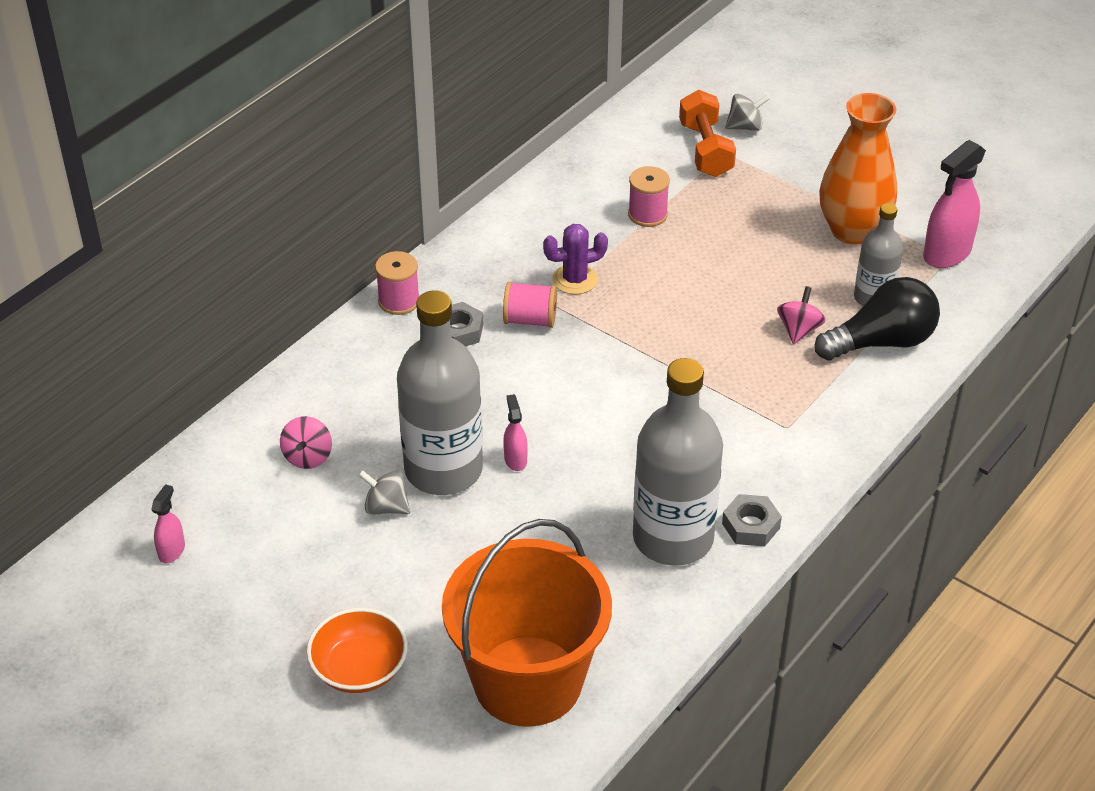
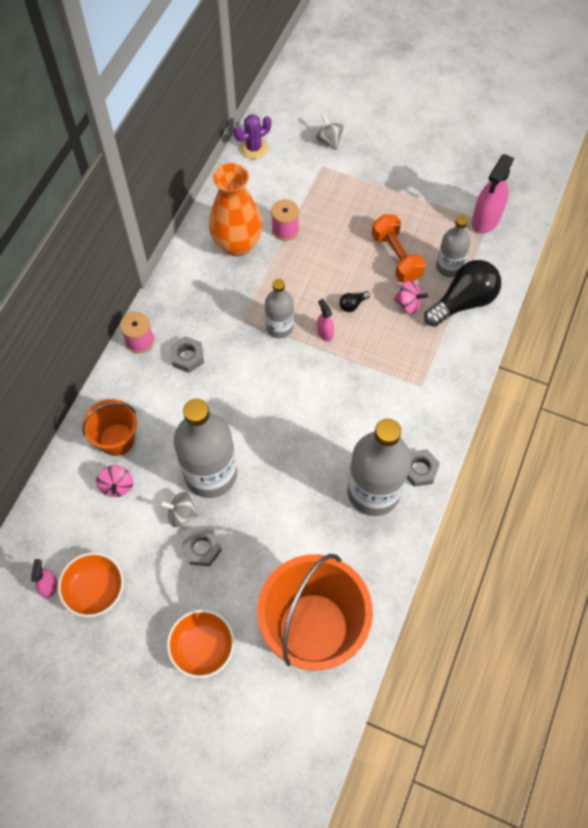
camera: 15 degrees left, 20 degrees up
(233, 568) = (95, 589): none -> orange bowl
(327, 405) = (117, 439): none -> orange bucket
(400, 553) = (202, 548): none -> grey nut
(515, 459) = (255, 454): pink spray bottle -> pink spray bottle (325, 333)
(530, 320) = (232, 336): pink spool -> none
(575, 279) = (252, 296): purple cactus -> purple cactus (253, 148)
(601, 322) = (279, 327): none -> grey bottle
(705, 150) = (308, 166): orange dumbbell -> orange dumbbell (396, 257)
(716, 315) = (352, 305): none -> black light bulb
(745, 127) = (329, 140): grey spinning top -> grey spinning top turned 90 degrees counterclockwise
(799, 330) = (408, 304): pink spinning top -> pink spinning top turned 105 degrees clockwise
(852, 230) = (421, 214): orange vase -> orange vase (237, 244)

